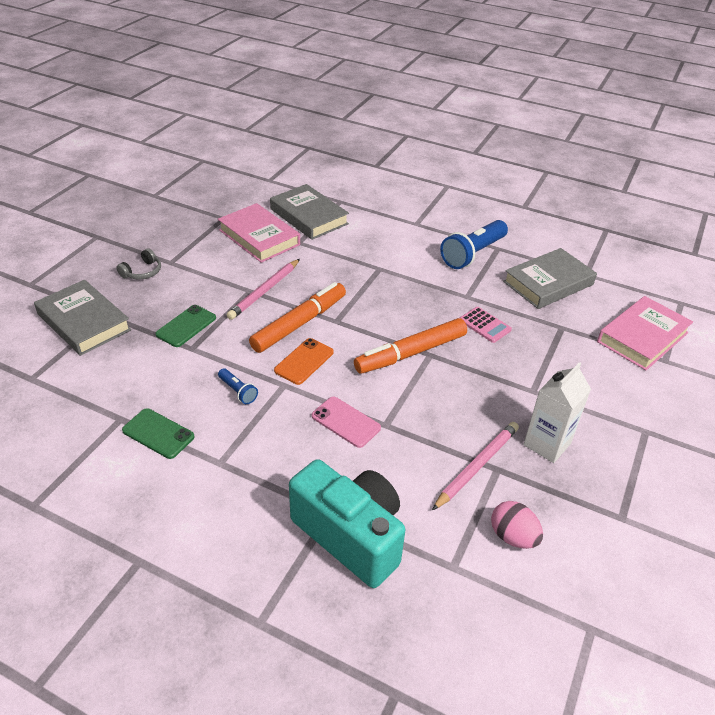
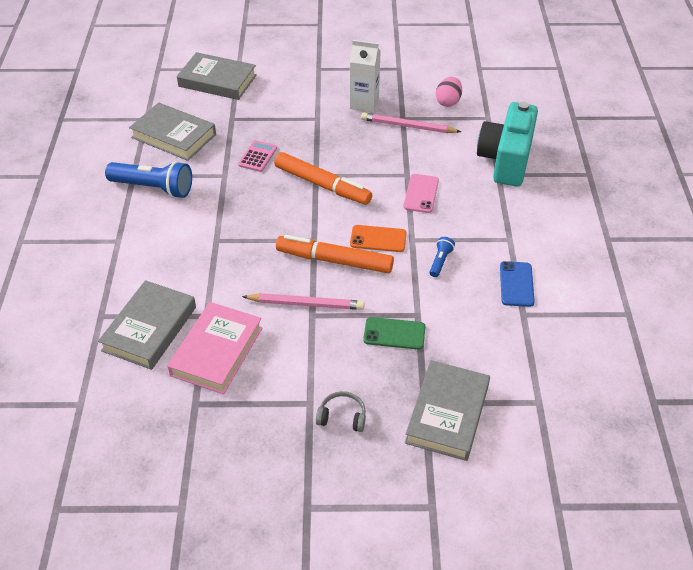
camera: 115 degrees left, 5 degrees up
(158, 433) = (516, 284): green phone -> blue phone
(642, 337) = (217, 81): pink book -> grey book

